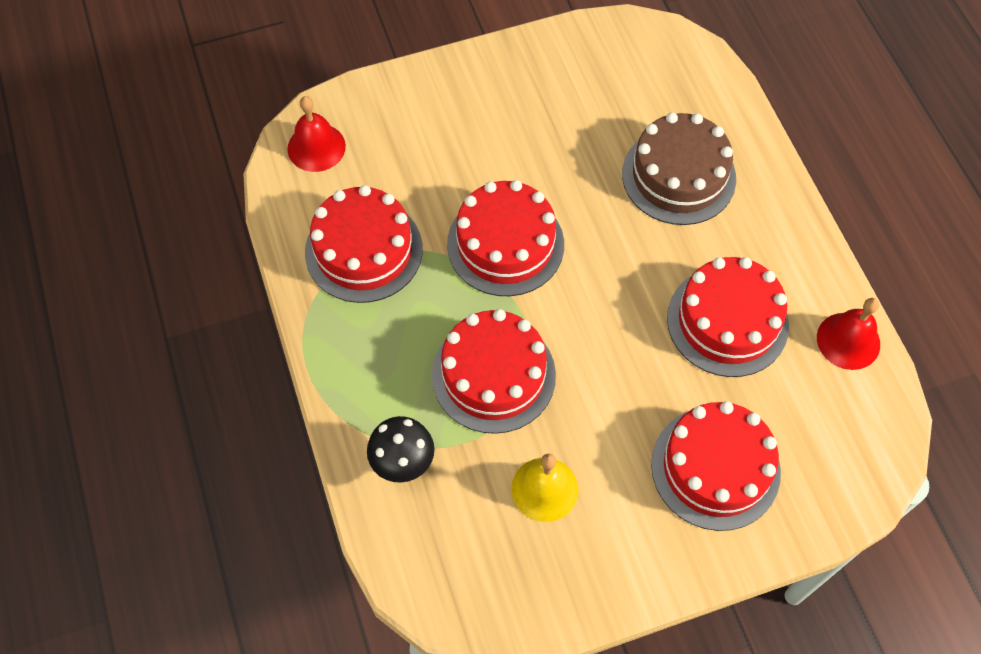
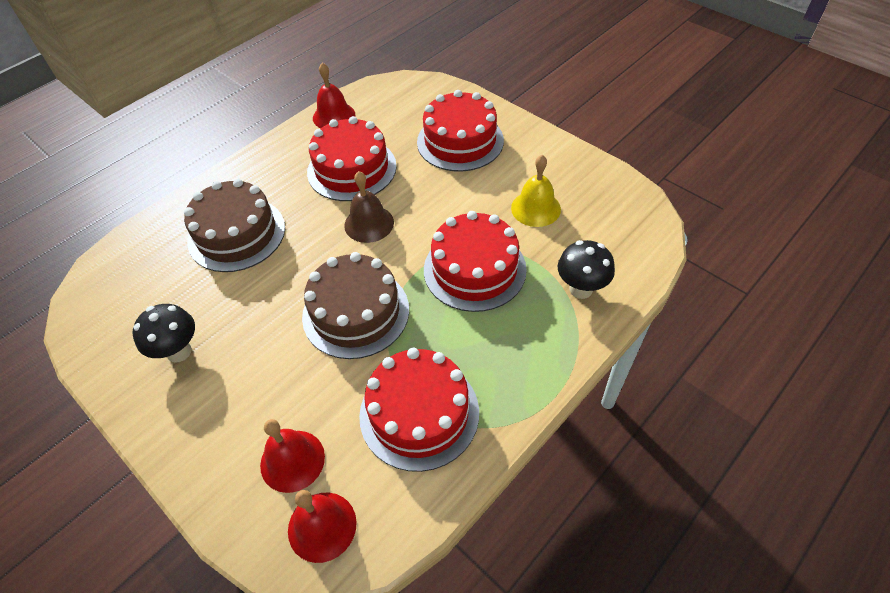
camera: 115 degrees left, 10 degrees down
(383, 145) = (292, 460): none -> red bell
(505, 244) = (356, 312): red cake -> brown cake
(548, 94) = (179, 351): none -> black mushroom
(622, 303) = (369, 223): none -> brown bell

